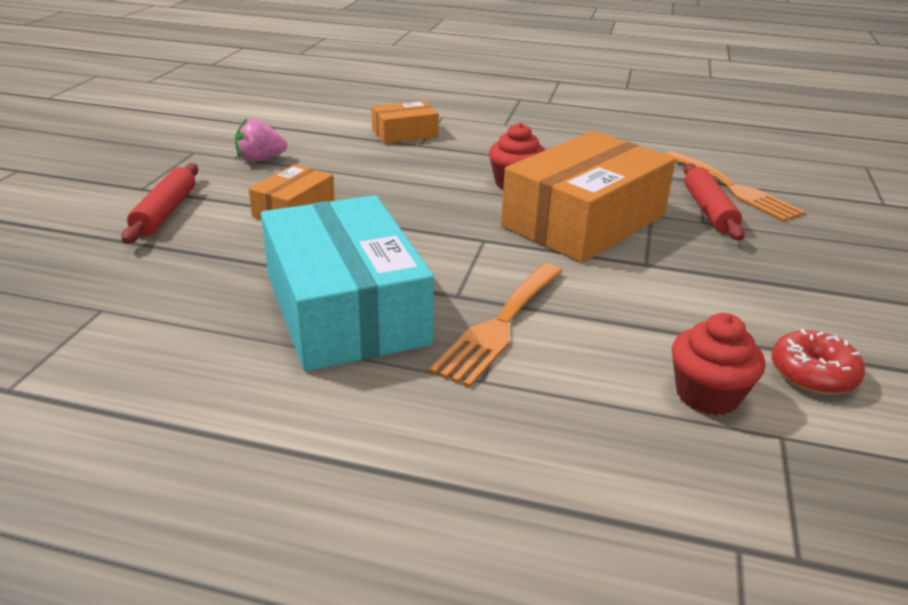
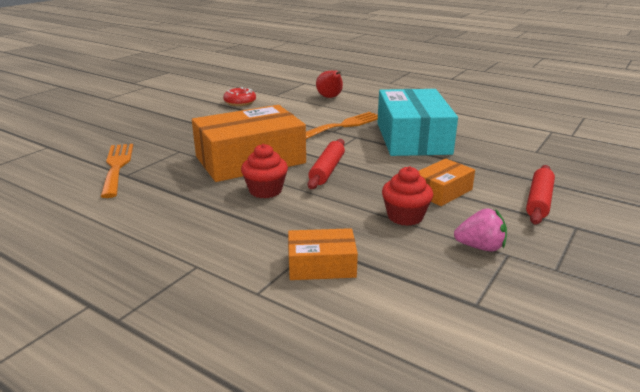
camera: 160 degrees left, 5 degrees down
(622, 454) = (330, 97): none -> red pear
(707, 395) = (285, 103): red cupcake -> red cupcake (405, 216)
(709, 210) = (163, 156): red rolling pin -> red rolling pin (327, 170)

